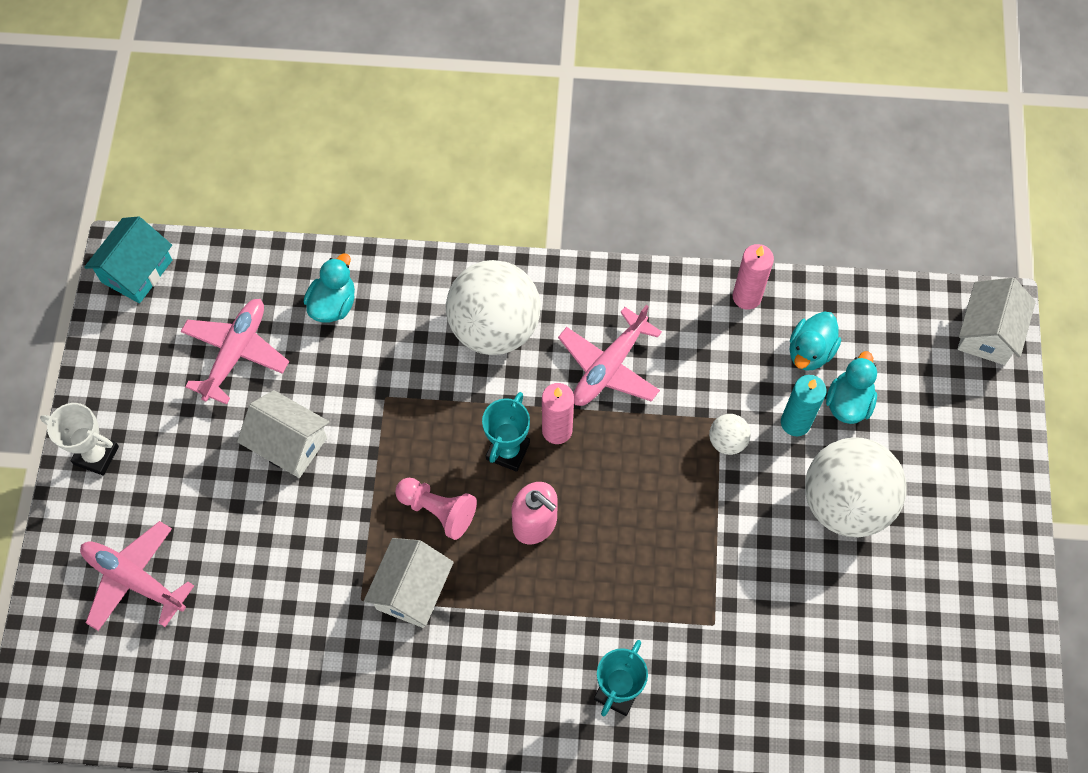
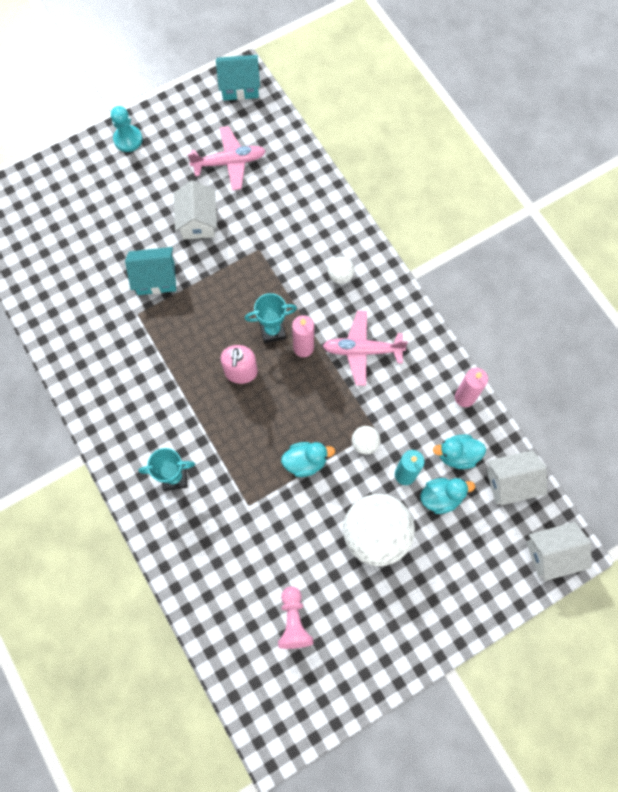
camera: 55 degrees right, 5 degrees up
(96, 455) = (128, 139): white trophy -> turquoise pawn
(134, 579) = (76, 202): pink plane -> none
(328, 546) = (156, 278): none -> turquoise house
(333, 304) = (292, 188): turquoise duck -> turquoise duck (305, 462)
(412, 590) = (159, 335): white house -> white house (510, 482)
(438, 510) = (213, 318): pink pawn -> pink pawn (293, 621)
(494, 327) = (340, 276): white ball -> white ball, size x0.43

